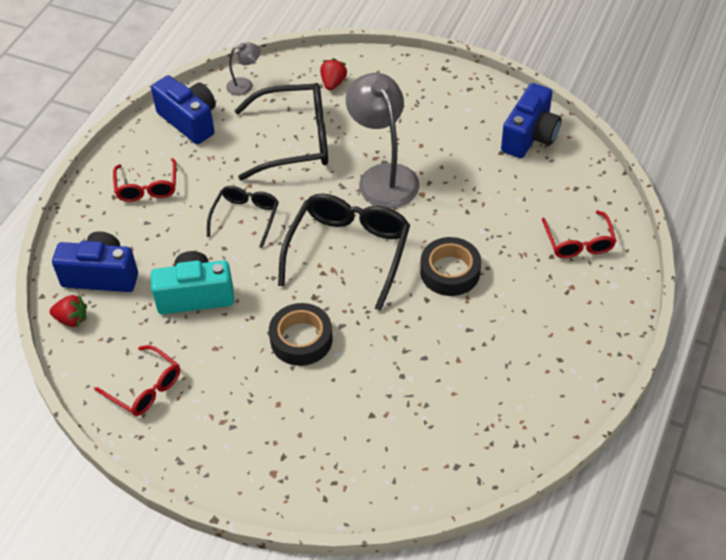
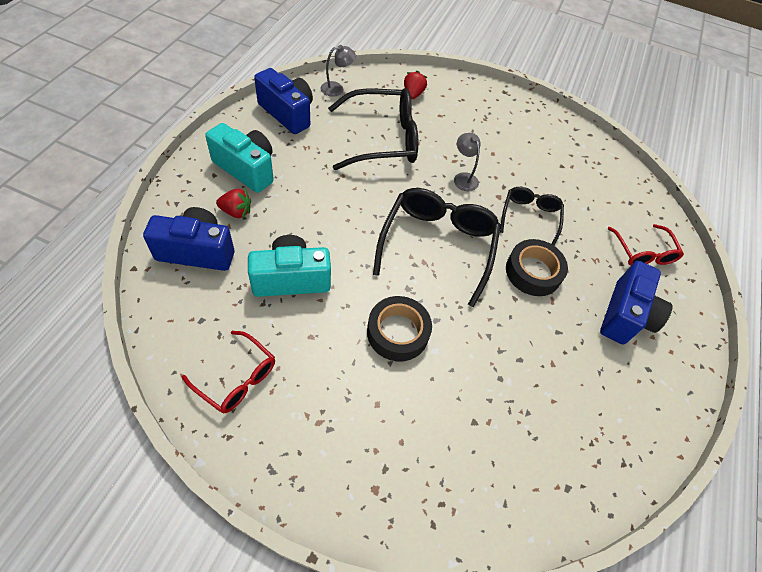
camera: 10 degrees left, 5 degrees up
(72, 319) = (163, 295): red strawberry -> red strawberry (236, 212)
(147, 187) = (246, 169): red glasses -> turquoise camera
(246, 217) = (339, 205): black glasses -> black glasses (529, 217)
(383, 176) = (463, 178): grey lamp -> grey lamp, size x0.47
(530, 136) = (584, 154): blue camera -> blue camera (625, 315)

